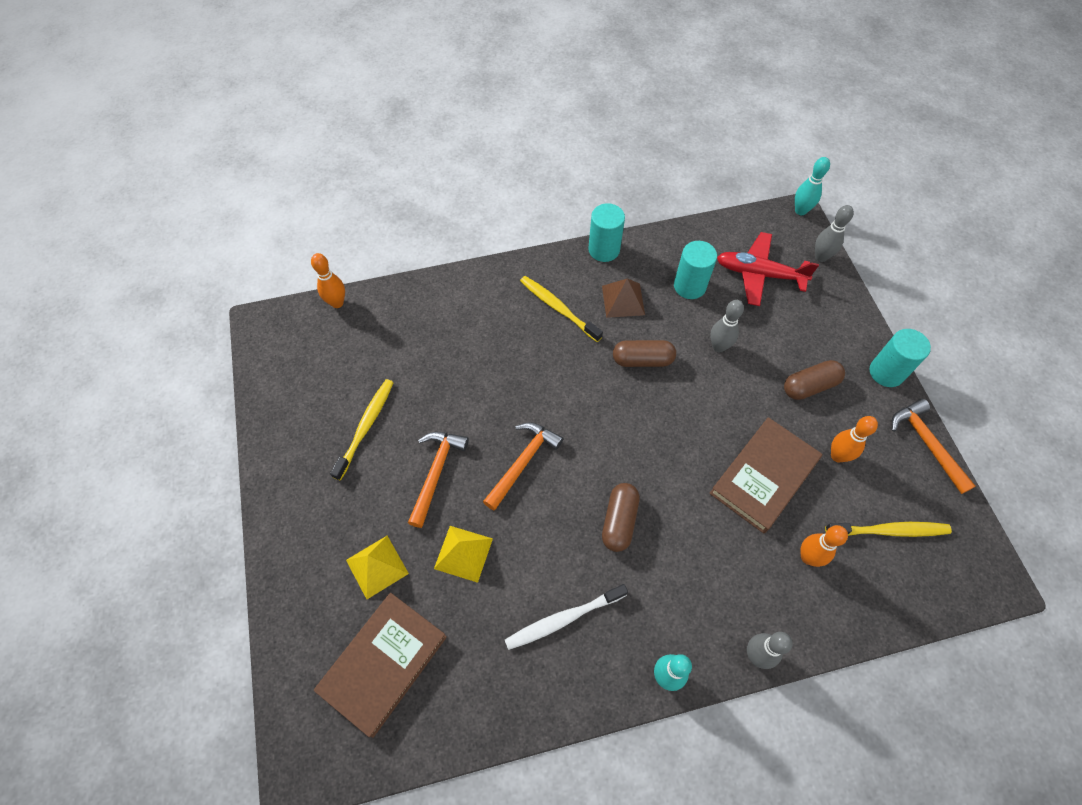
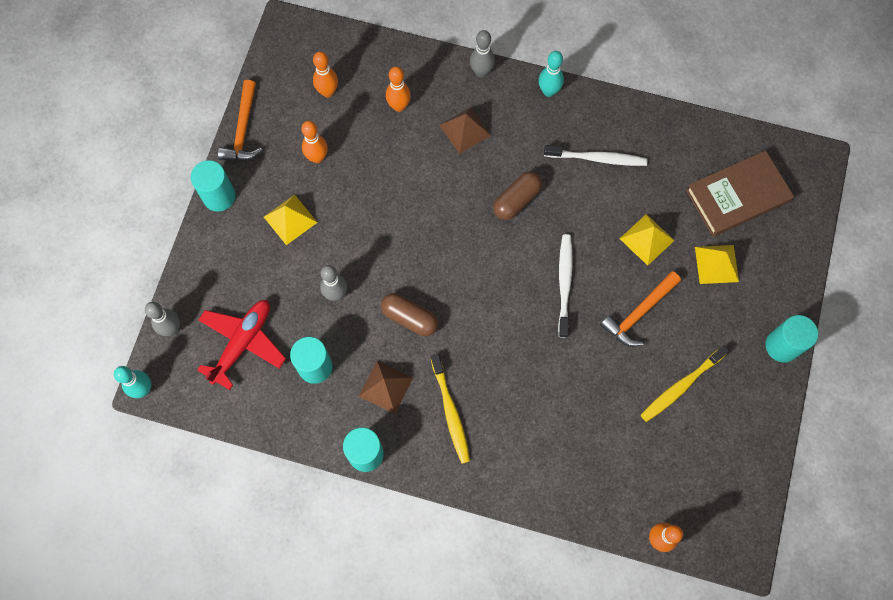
camera: 150 degrees left, 10 degrees up
(277, 515) = (782, 346): none -> turquoise cylinder
(523, 462) = (564, 284): orange hammer -> white toothbrush
(722, 569) = (465, 130): none -> brown pyramid
(759, 274) = (242, 343): red plane -> red plane turned 105 degrees counterclockwise
(764, 476) = (385, 173): brown book -> none
(809, 386) = (290, 219): brown capsule -> yellow pyramid
(889, 530) = (328, 92): yellow toothbrush -> orange bowling pin

